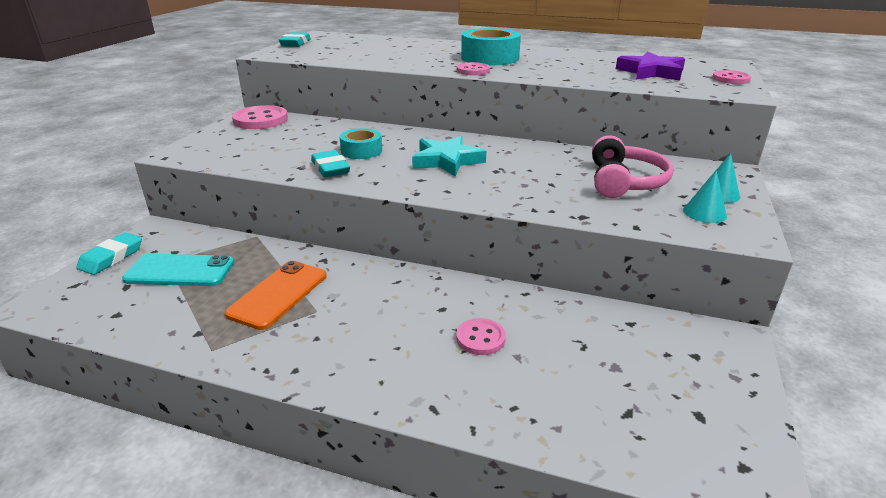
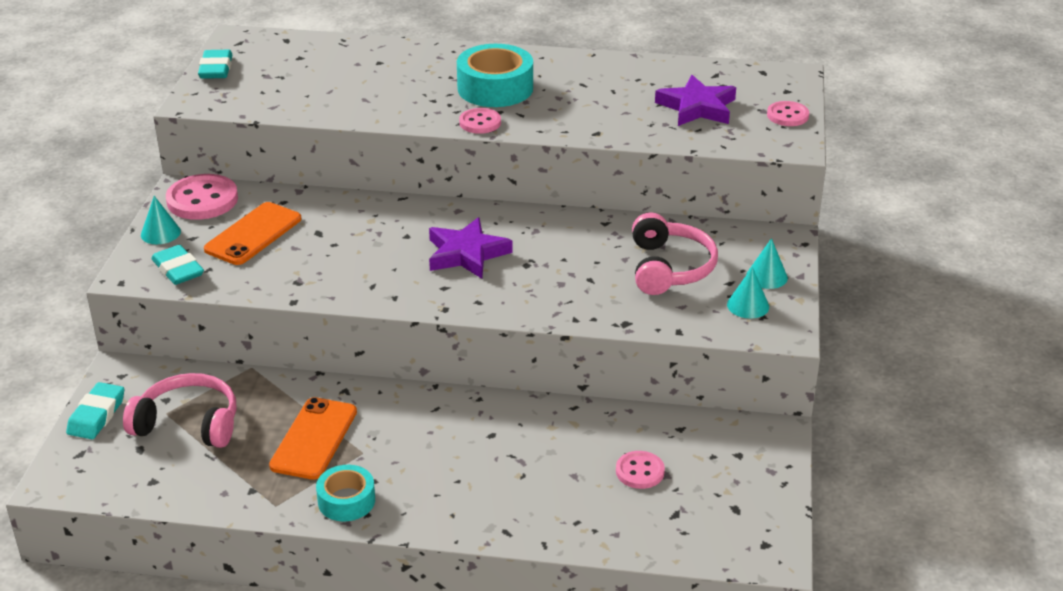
camera: 10 degrees left, 5 degrees up
(180, 271) = (188, 423): turquoise phone -> pink headphones
(217, 134) = (160, 233): none -> turquoise cone
(284, 139) = (253, 234): none -> orange phone
(330, 168) = (334, 280): turquoise eraser -> turquoise eraser (178, 269)
(361, 151) = (359, 247): turquoise tape -> turquoise tape (346, 501)
(447, 161) = (466, 254): turquoise star -> purple star
(480, 338) = (536, 462): pink button -> pink button (640, 471)

